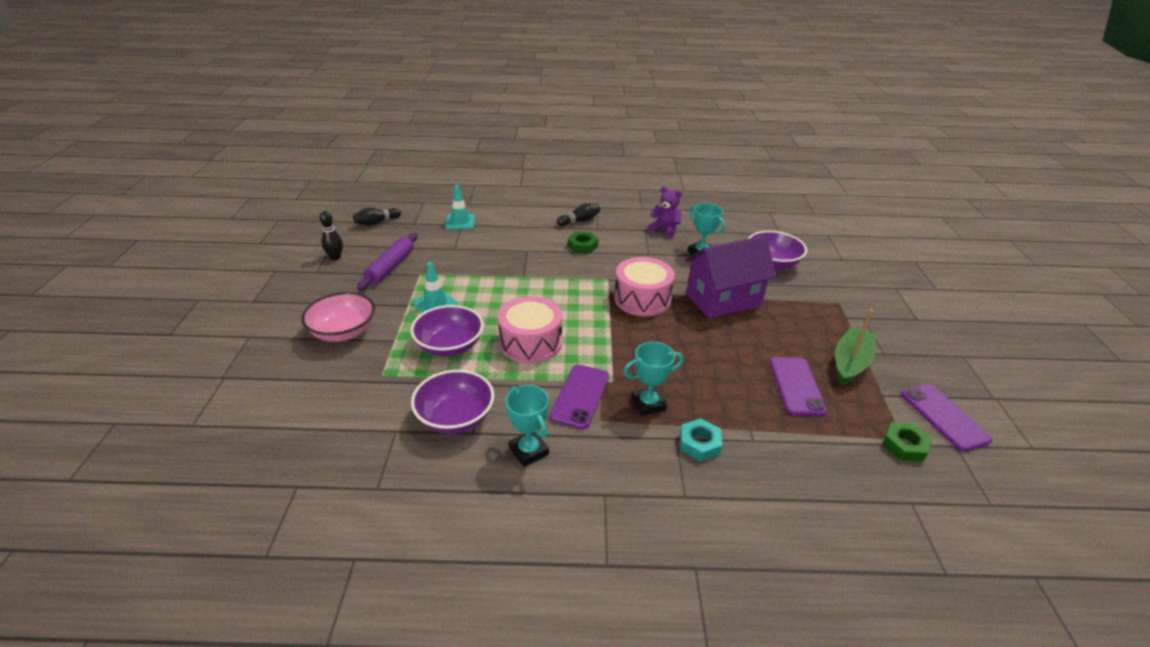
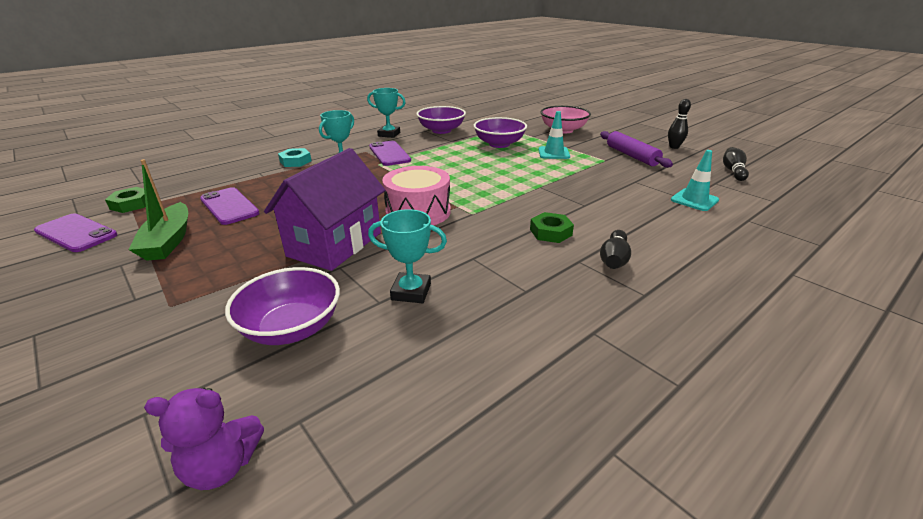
camera: 140 degrees right, 5 degrees down
(530, 343) = (457, 160): pink drum -> none
(665, 230) = (502, 306): purple teddy bear -> purple teddy bear (222, 466)

